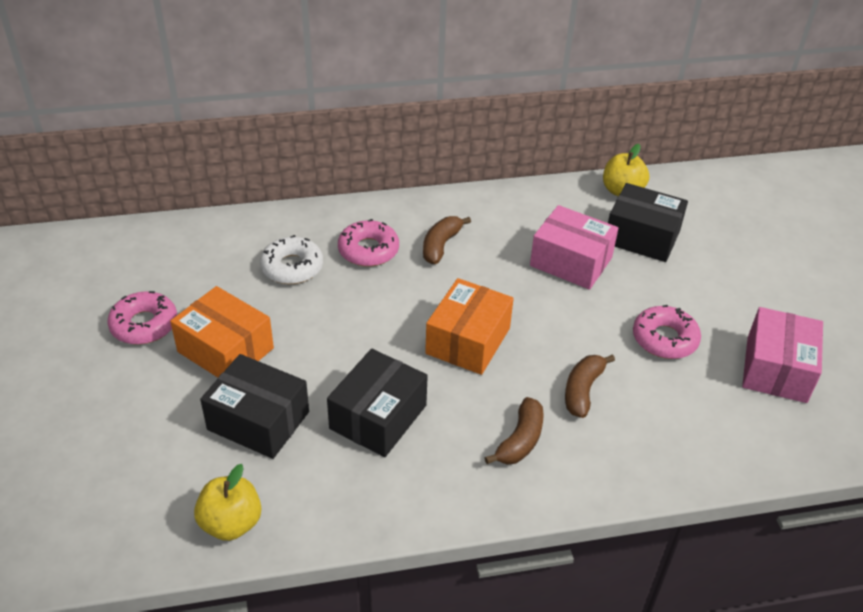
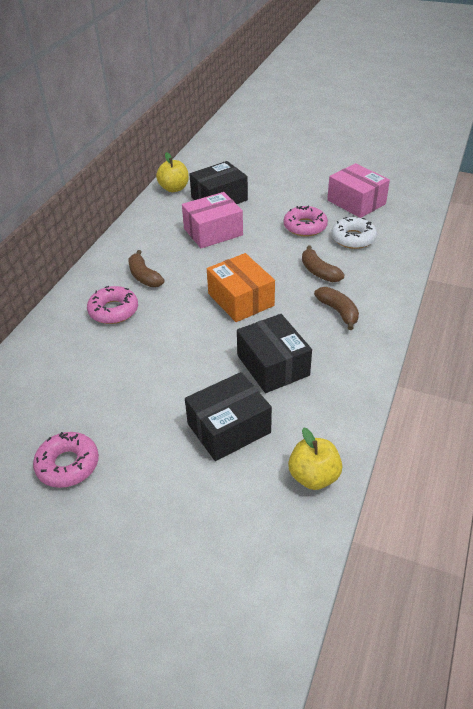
camera: 55 degrees left, 0 degrees up
(225, 350) = (142, 423): orange box -> none
(292, 267) = (90, 355): white donut -> white donut (353, 238)

